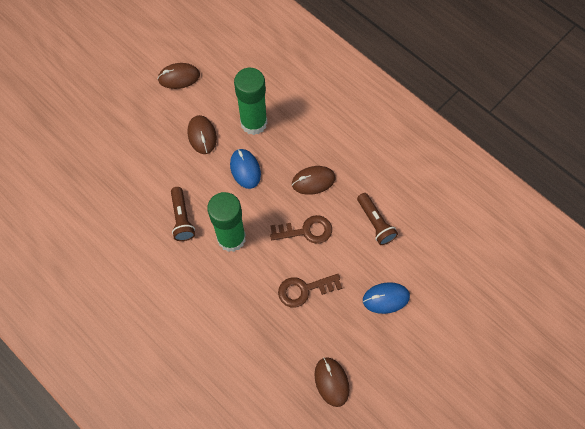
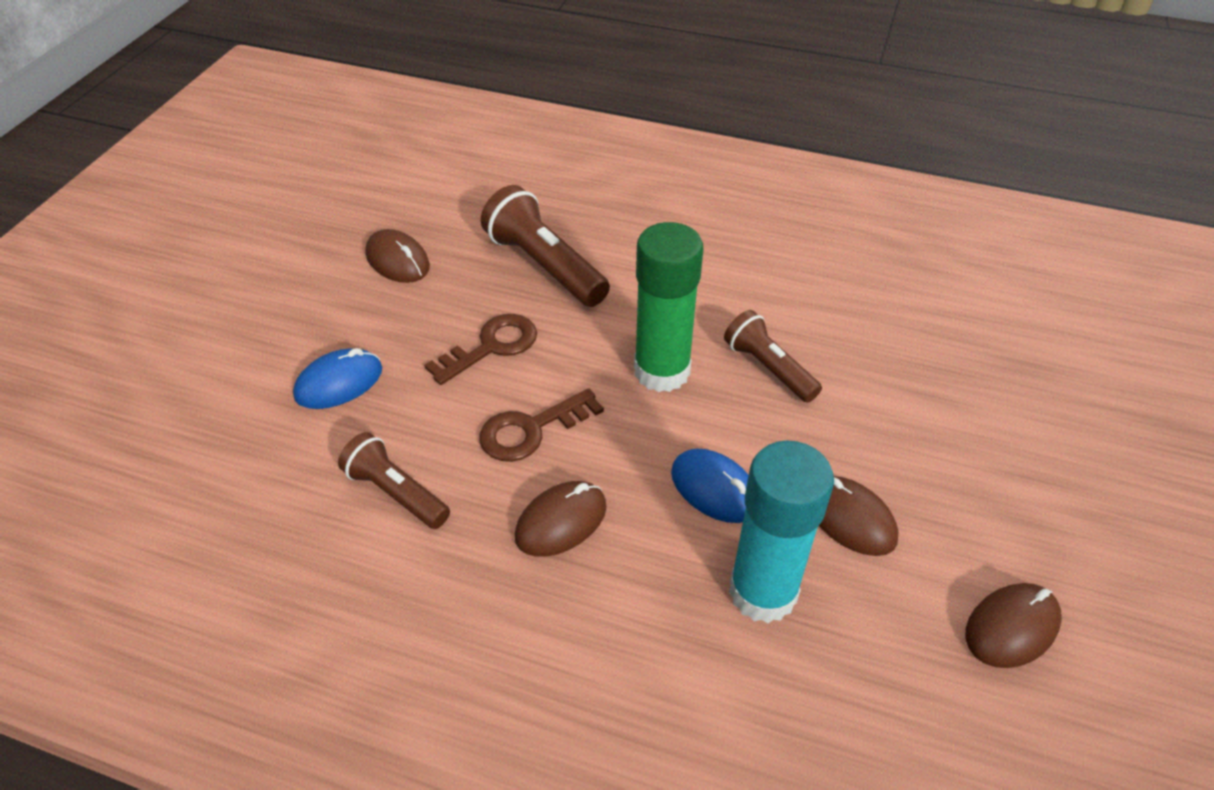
camera: 155 degrees right, 20 degrees down
(252, 339) = (545, 266): none -> brown flashlight
(253, 123) = (763, 592): green glue stick -> turquoise glue stick

